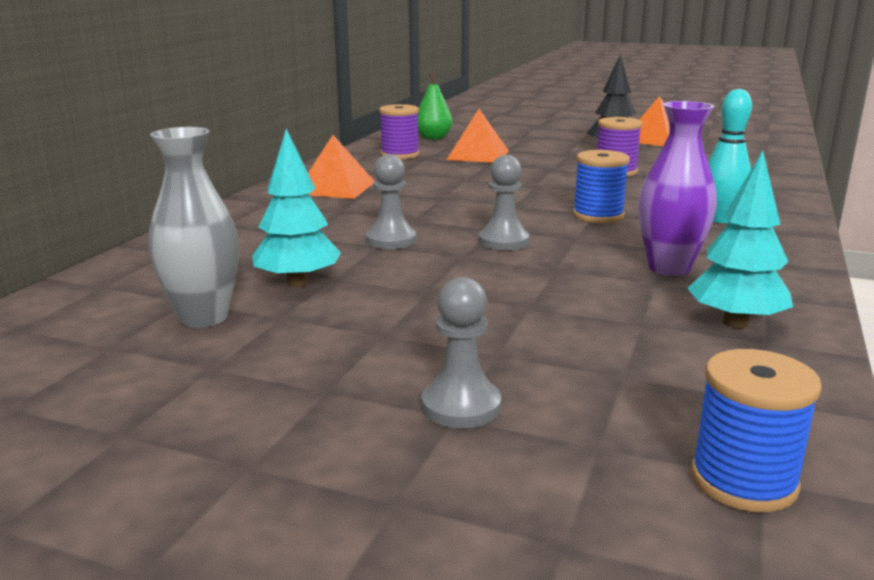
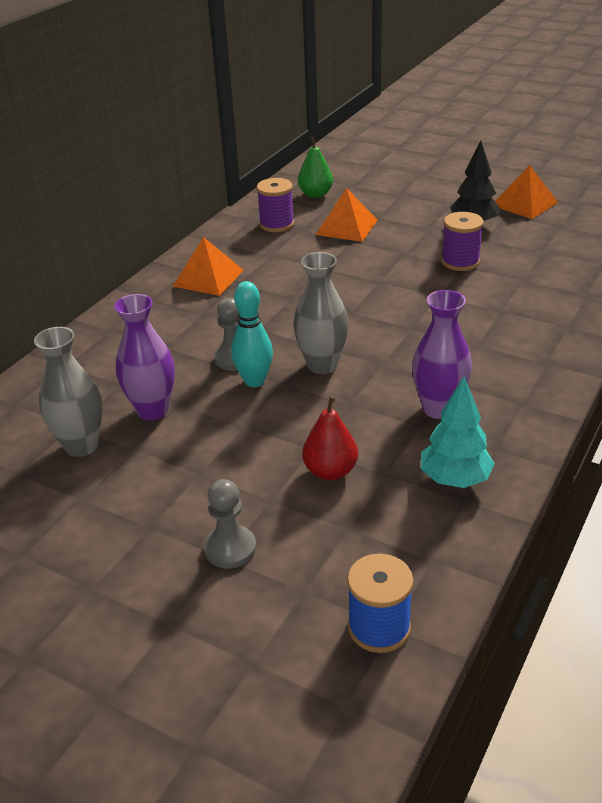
camera: 10 degrees right, 15 degrees up
(298, 283) = (153, 410): turquoise tree -> purple vase
(503, 241) = (322, 365): grey pawn -> grey vase
(565, 324) = (330, 471): none -> red pear
(598, 216) = (414, 332): blue spool -> none
(720, 219) = (516, 343): turquoise bowling pin -> turquoise bowling pin (254, 381)

